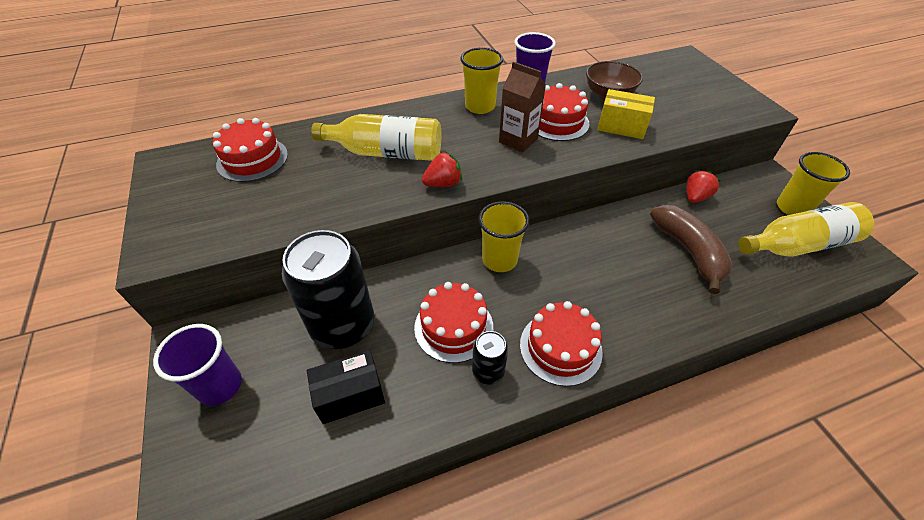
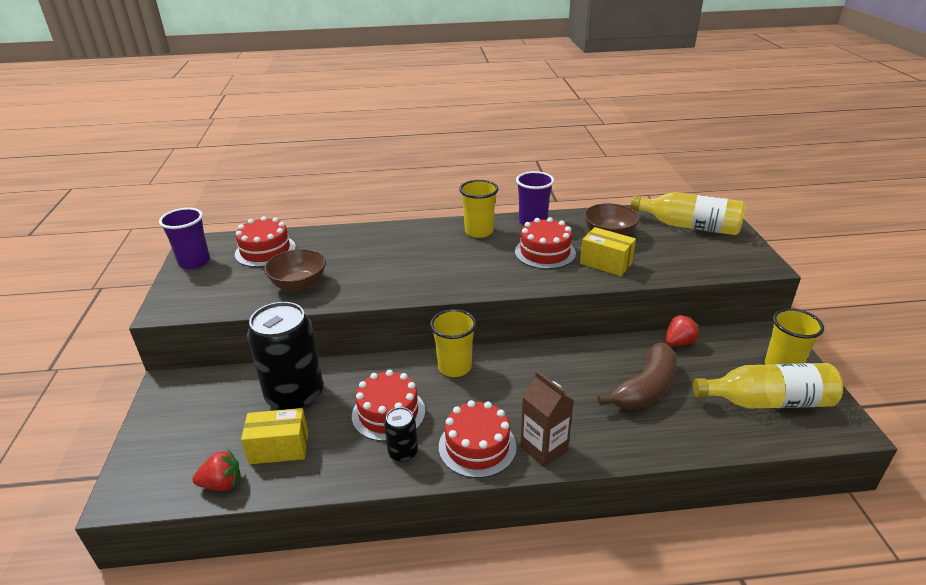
camera: 15 degrees right, 15 degrees down
(220, 386) = (181, 422): purple cup -> purple cup (194, 262)
(310, 196) = (299, 284): none -> brown bowl
(350, 395) = (279, 448): black box -> yellow box
(386, 153) = (377, 259): yellow bottle -> yellow bottle (689, 226)
(443, 184) = (414, 289): red strawberry -> red strawberry (222, 484)
(518, 140) = (499, 263): brown carton -> brown carton (544, 448)
(688, 251) = (645, 388): brown banana -> brown banana turned 45 degrees clockwise

